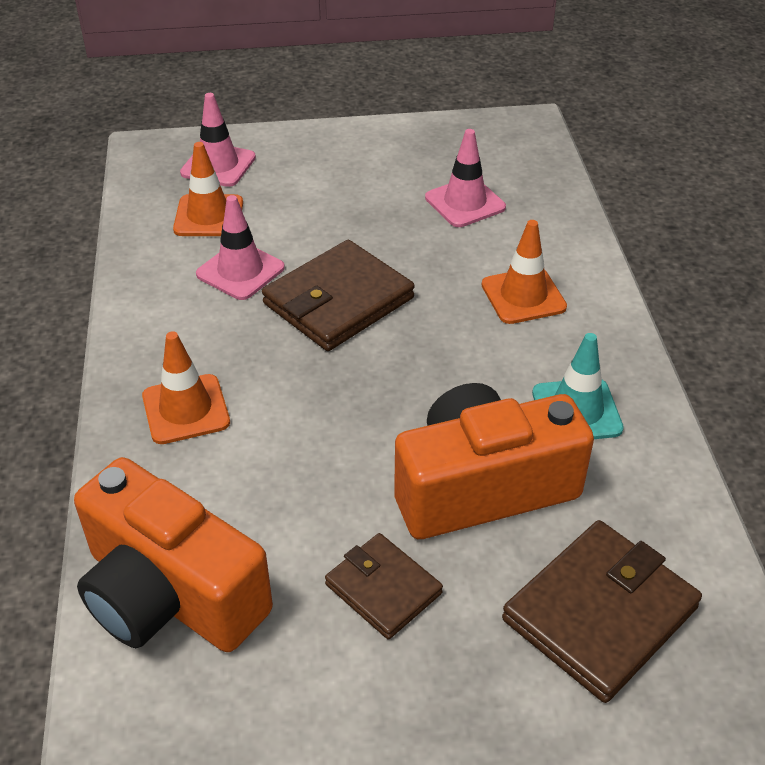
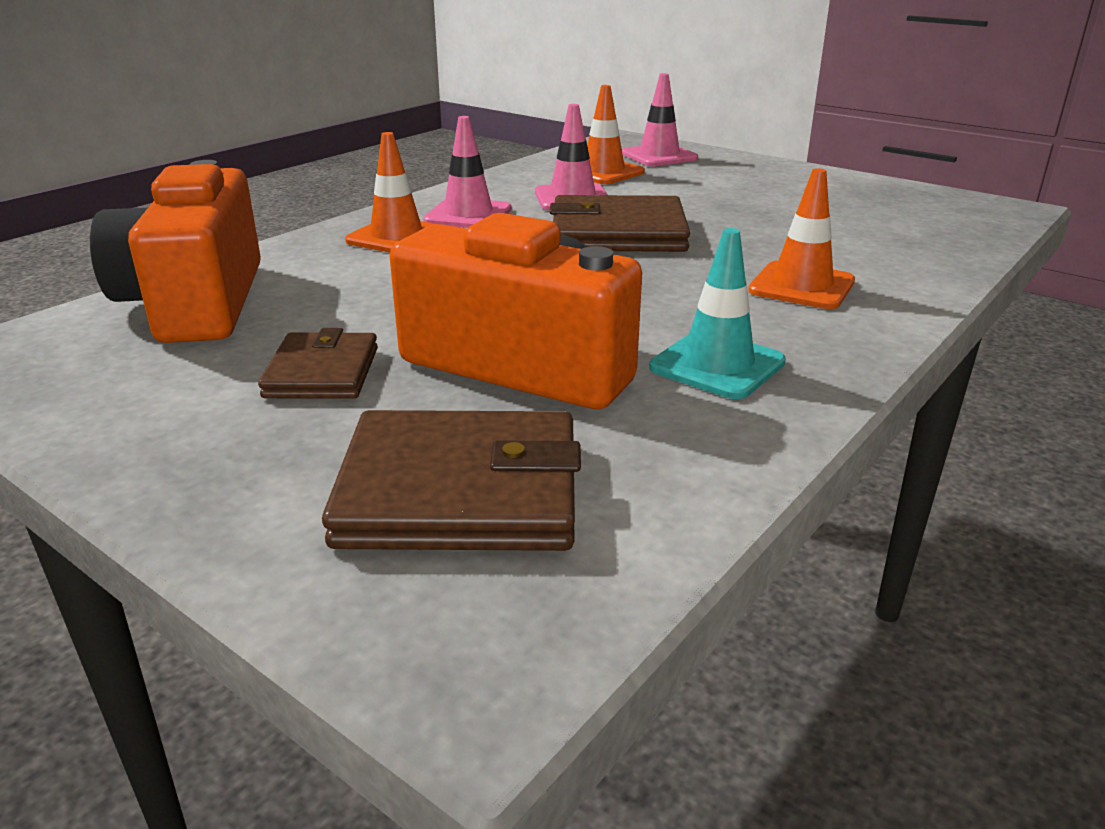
camera: 45 degrees right, 15 degrees down
(465, 203) = (845, 225): pink traffic cone -> pink traffic cone (468, 215)

